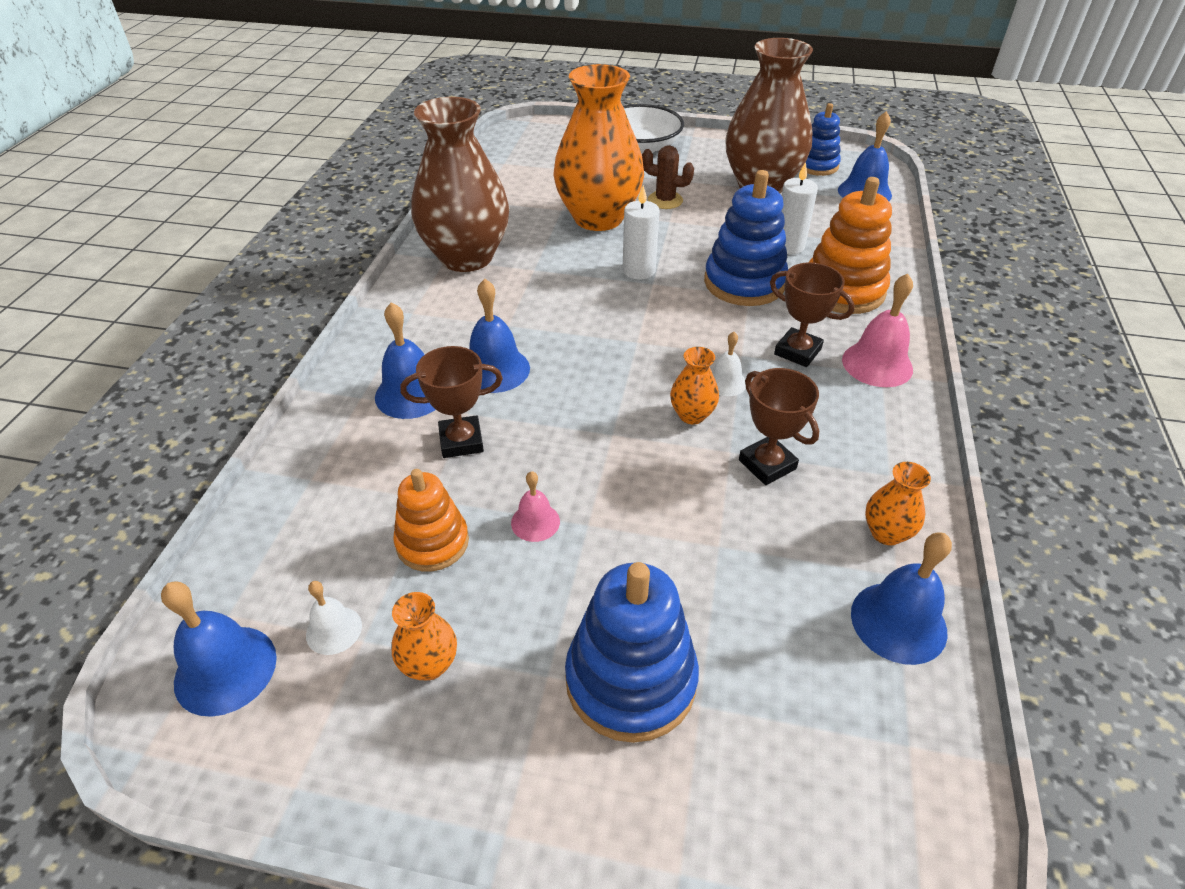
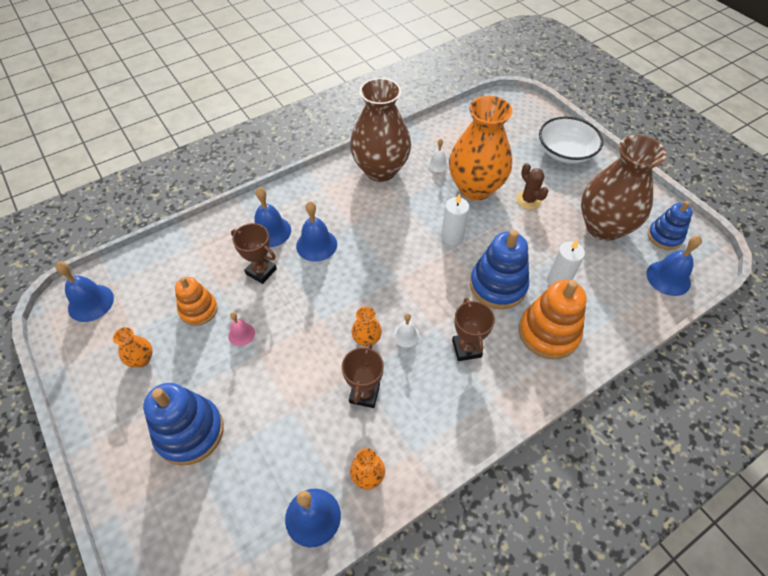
camera: 45 degrees right, 10 degrees up
(334, 630) = (132, 317): white bell -> white bell (437, 164)
(877, 364) = (499, 391): pink bell -> none

